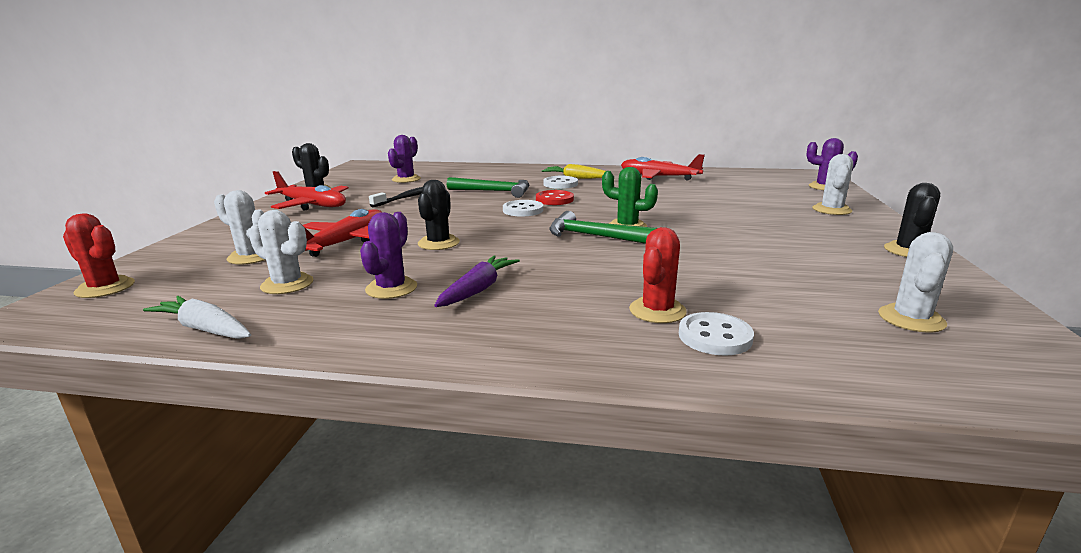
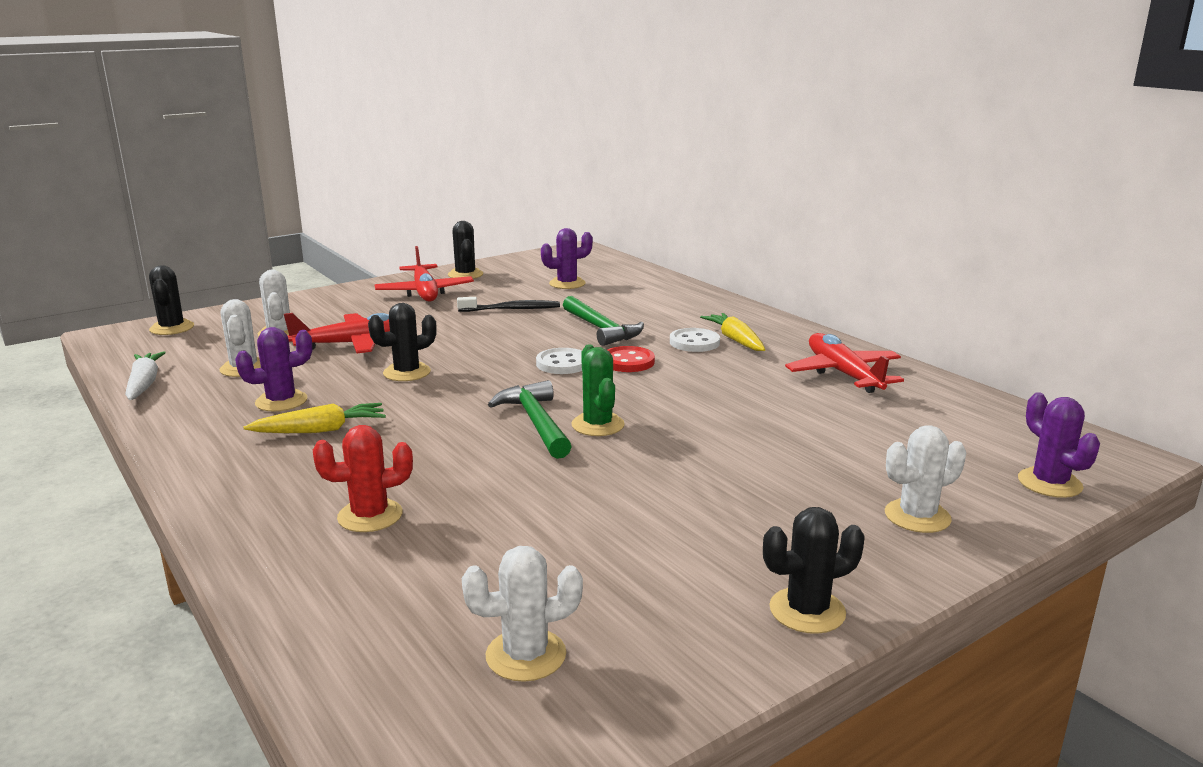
camera: 45 degrees right, 0 degrees up
(105, 288) = (172, 328): red cactus -> black cactus
(478, 290) = (320, 430): purple carrot -> yellow carrot
(715, 336) = (341, 559): white button -> none

